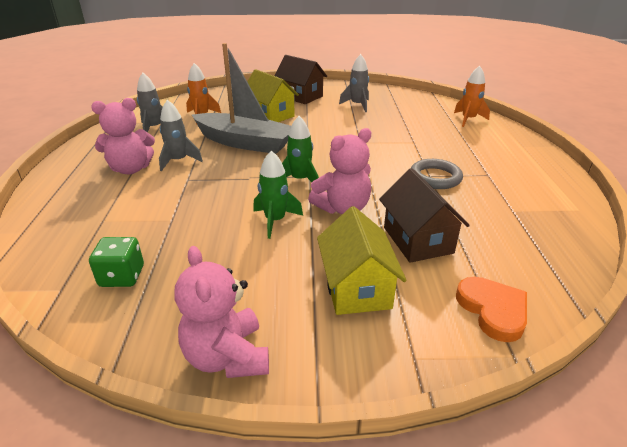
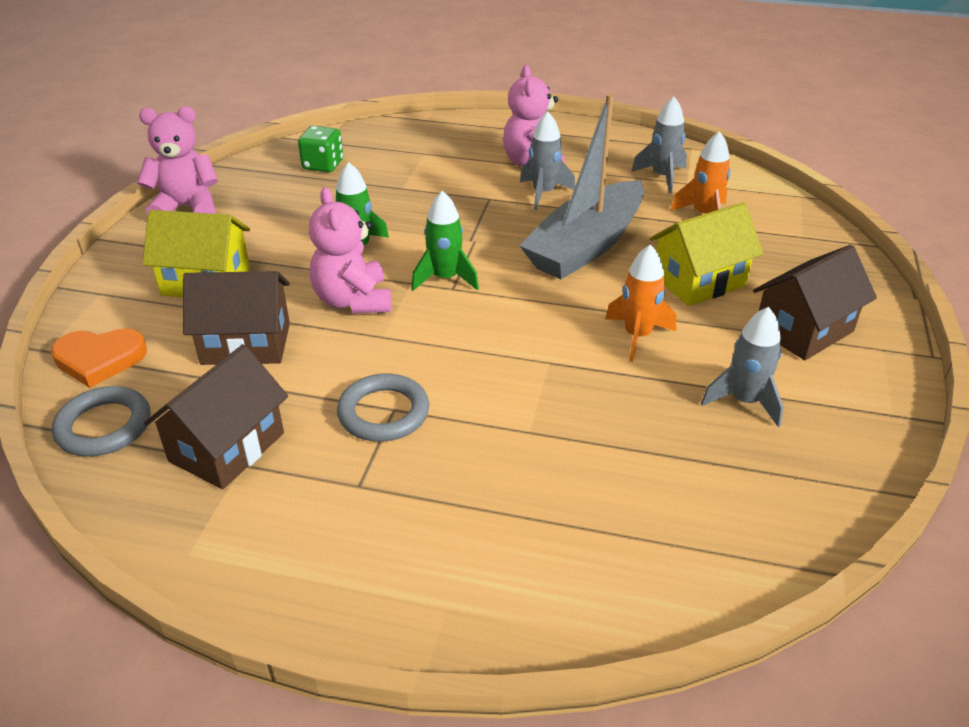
camera: 105 degrees right, 5 degrees up
(468, 119) = (624, 571): orange rocket -> orange rocket (637, 336)
(507, 219) = (227, 447): none -> brown house
(545, 275) = (104, 426): none -> grey ring

